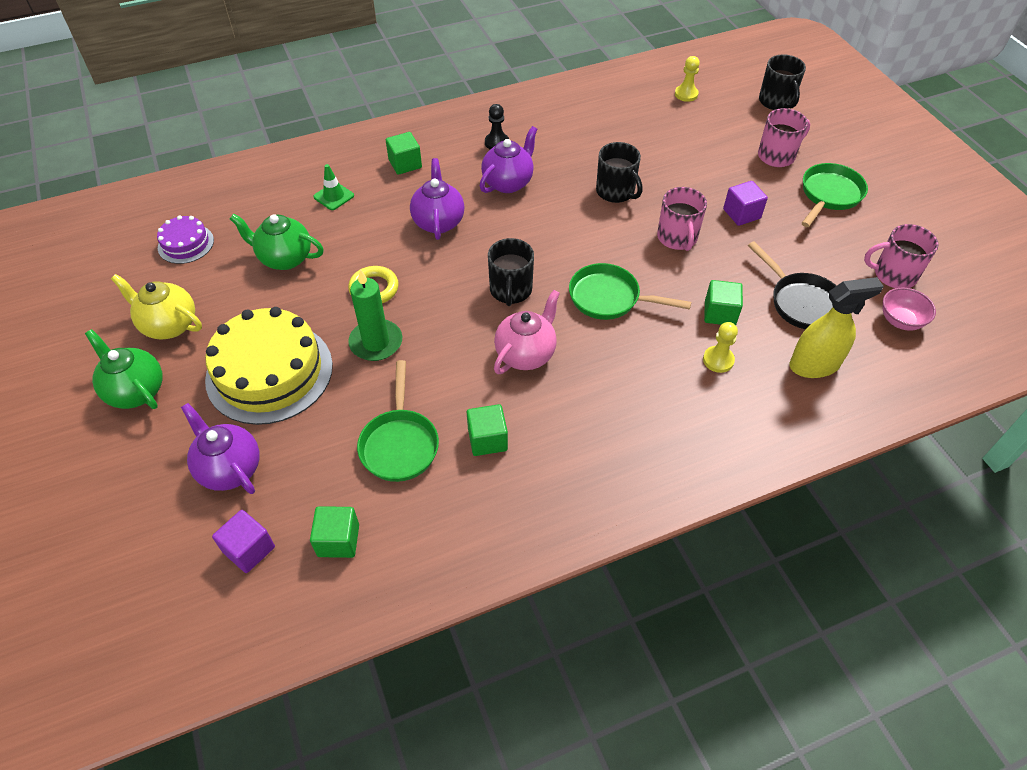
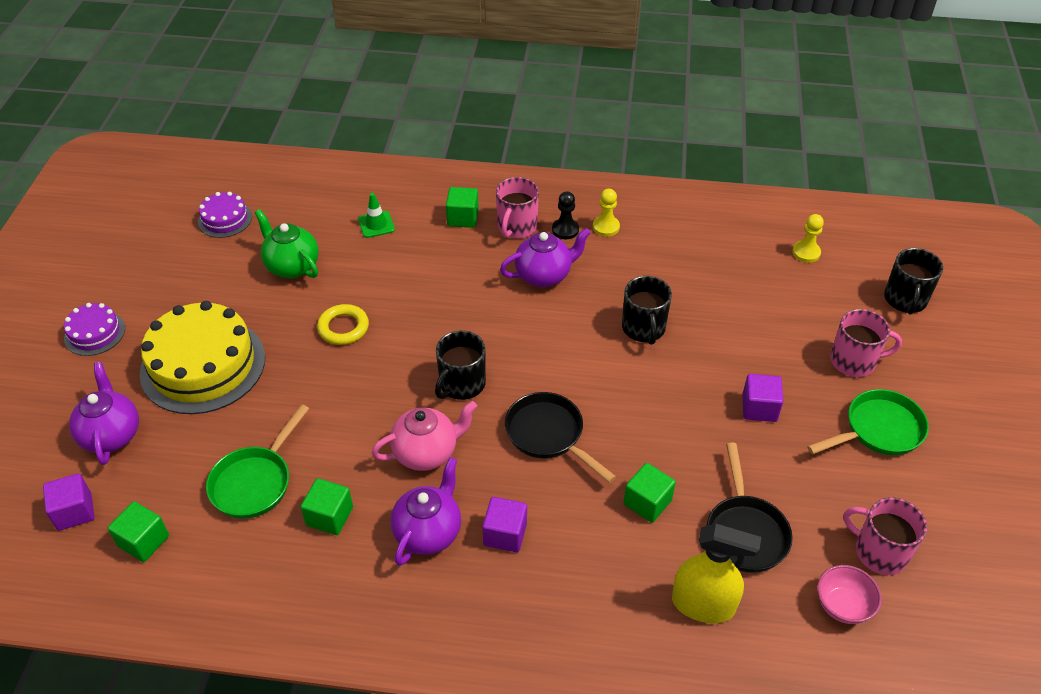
camera: 30 degrees right, 5 degrees down
(135, 391) = (94, 333): green teapot -> purple cake
(169, 325) = (159, 287): yellow teapot -> none
(376, 342) = (307, 379): green candle -> none
(438, 222) = (448, 287): purple teapot -> purple teapot (428, 532)
(609, 298) = (548, 435): green pan -> black pan
(637, 385) = (505, 534): none -> purple cube
(677, 238) = (668, 404): pink mug -> pink mug (516, 227)
(718, 360) = (605, 549): yellow pawn -> yellow pawn (606, 227)

